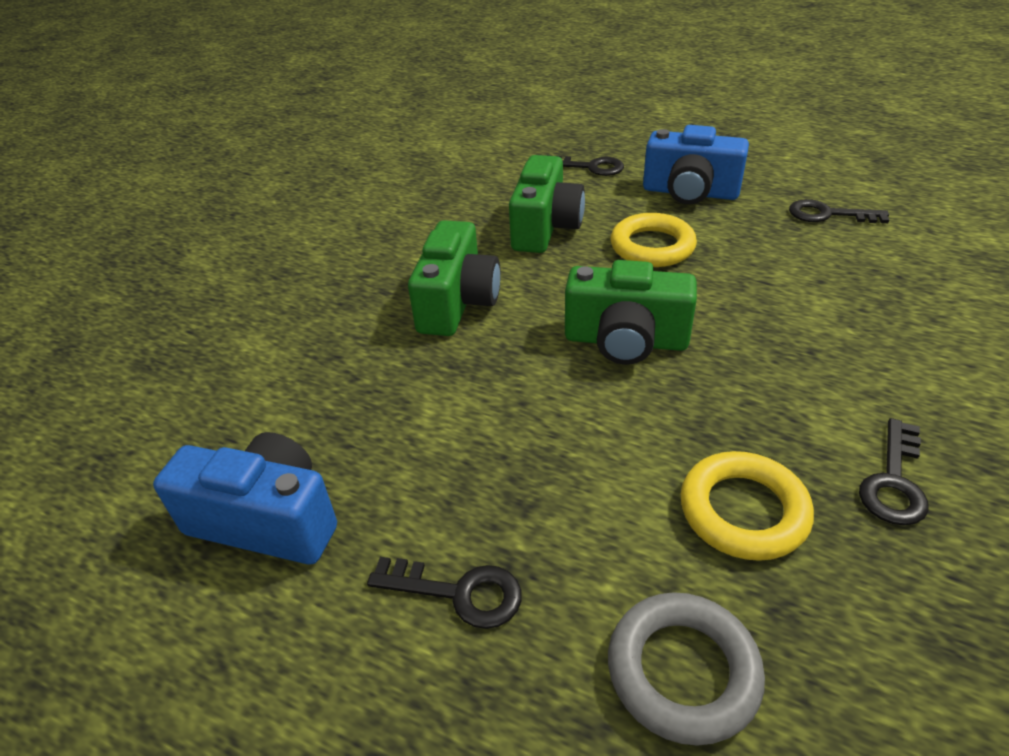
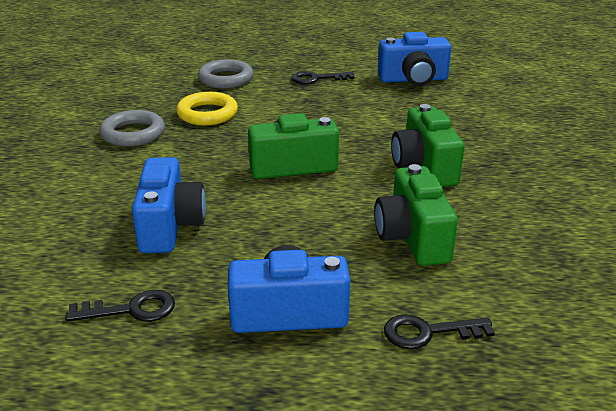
camera: 155 degrees right, 10 degrees down
(652, 247) = (303, 237): yellow ring -> none
(800, 285) = (169, 226): none -> blue camera
(894, 481) = (133, 134): black key -> grey ring

